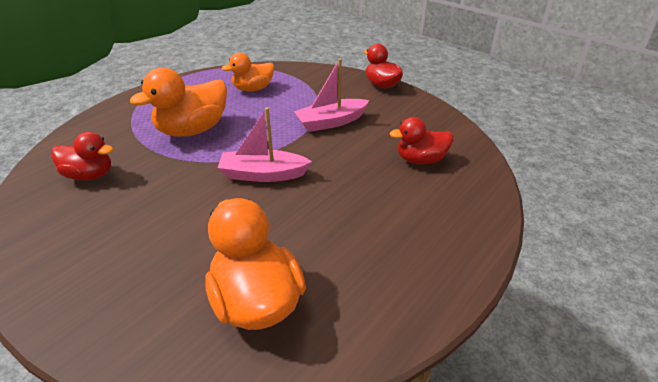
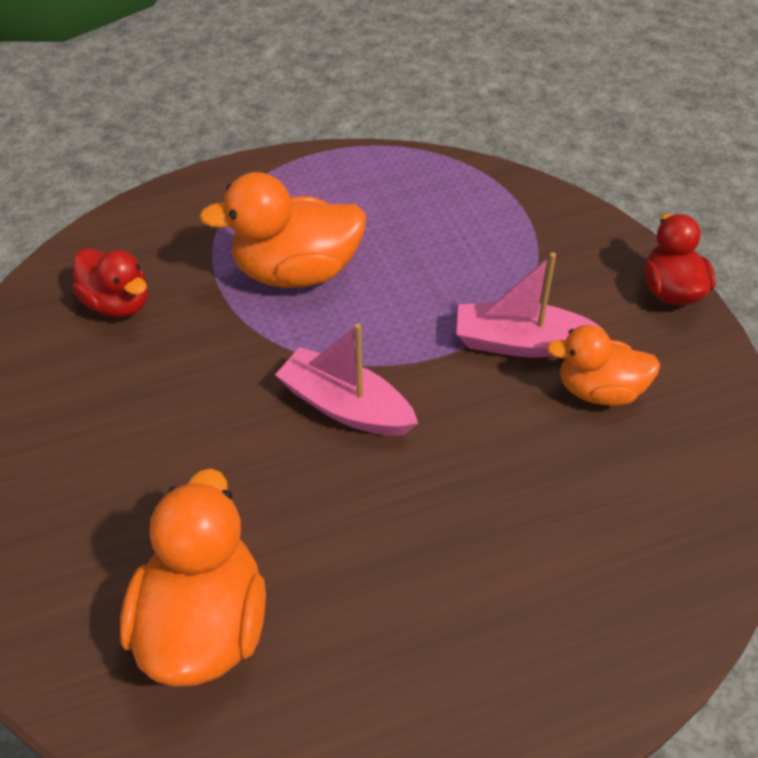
camera: 30 degrees right, 10 degrees up
(253, 89) = (439, 217): orange duck -> orange duck (599, 391)
(420, 160) = (617, 490): red duck -> none

